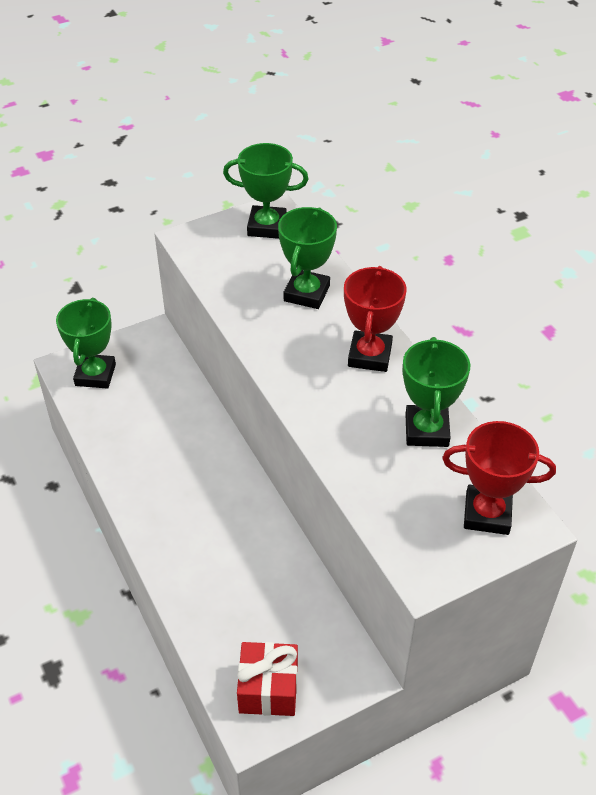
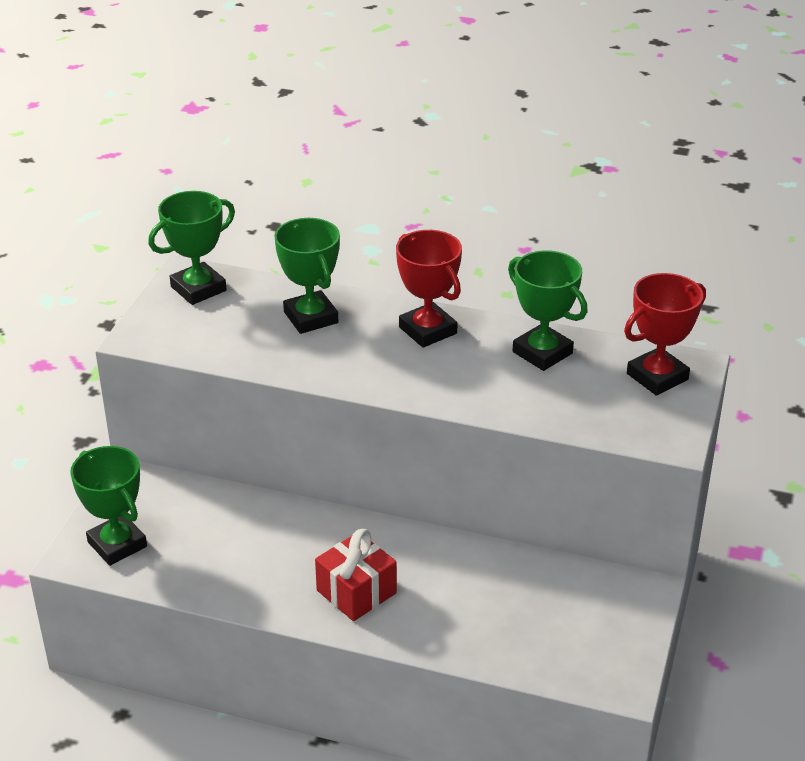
camera: 45 degrees left, 10 degrees down
(268, 688) = (598, 651): red gift -> red gift (356, 592)

